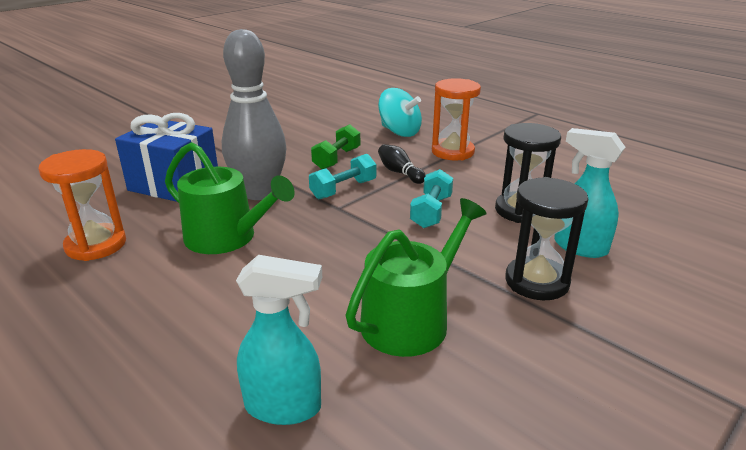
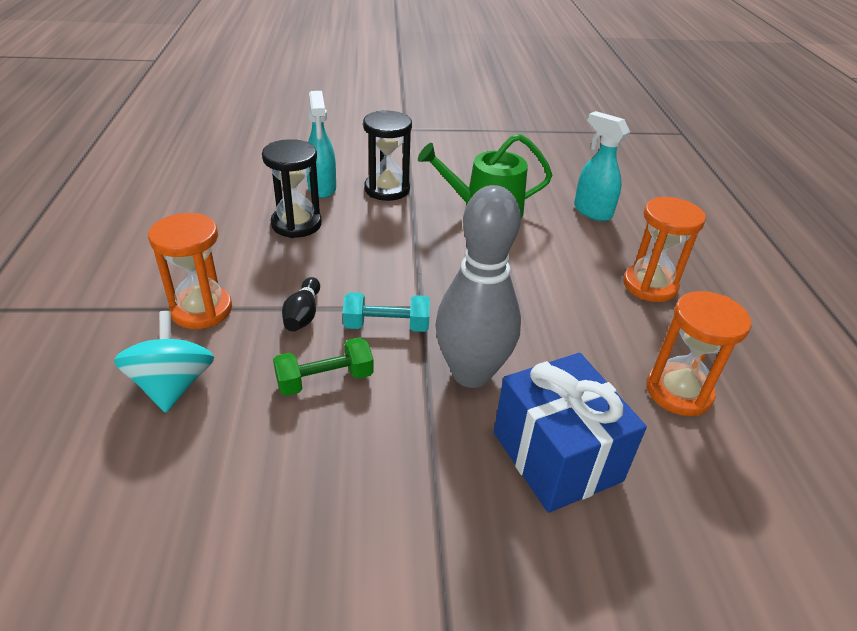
camera: 140 degrees left, 10 degrees up
(147, 326) = (650, 285): none -> orange hourglass
(227, 238) = (549, 330): green watering can -> none
(431, 212) = (357, 259): turquoise dumbbell -> none

